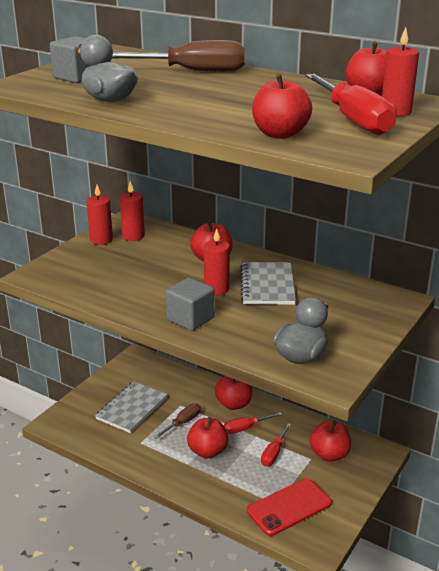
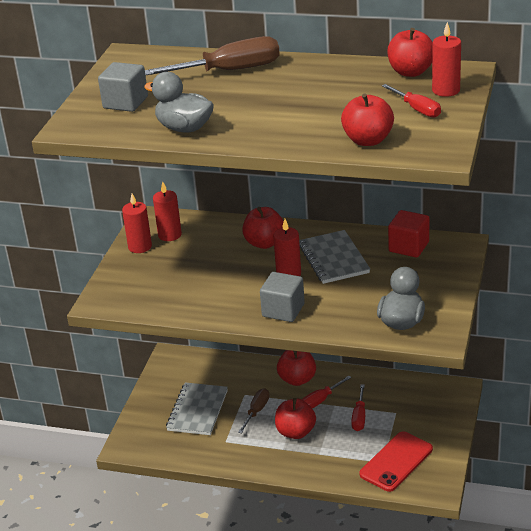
camera: 15 degrees left, 5 degrees up
(329, 454) = (411, 404): red apple -> none
(347, 291) = (408, 247): none -> red cube
(353, 120) = (416, 109): red screwdriver -> red screwdriver, size x0.54

